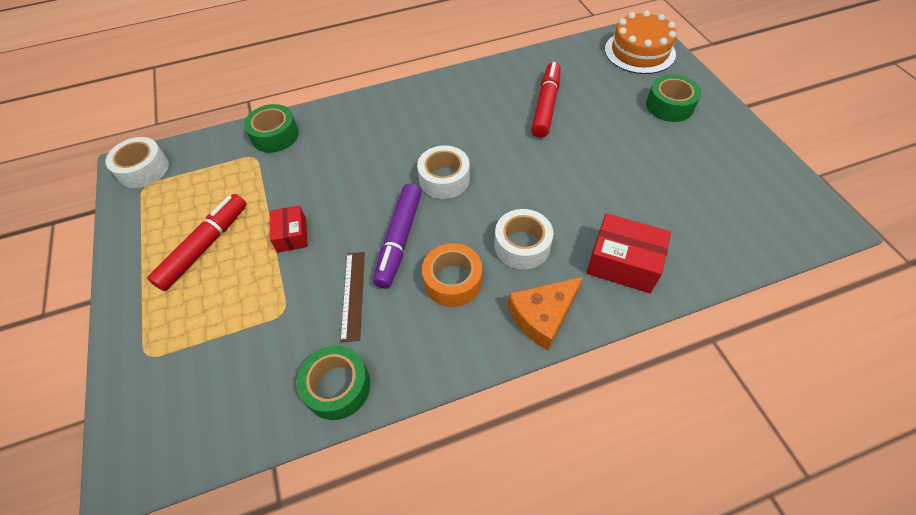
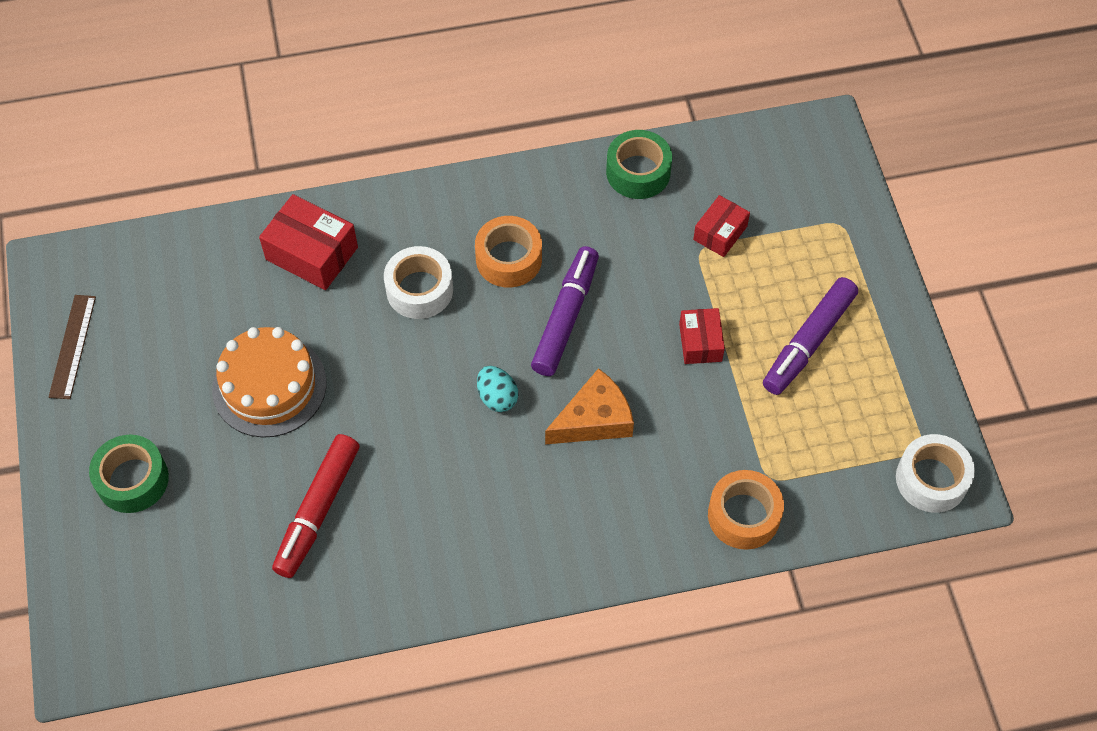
camera: 175 degrees left, 5 degrees up
(204, 246) = (809, 342): red marker -> purple marker
(263, 331) = (720, 233): none -> red box
(275, 135) = (743, 515): green tape -> orange tape
(353, 295) = (623, 258): brown ruler -> brown ruler (73, 346)
(444, 179) = (497, 397): white tape -> turquoise egg
(543, 316) = (420, 209): orange cheese -> orange cheese (594, 419)
(639, 52) = (115, 612): orange cake -> orange cake (269, 386)

